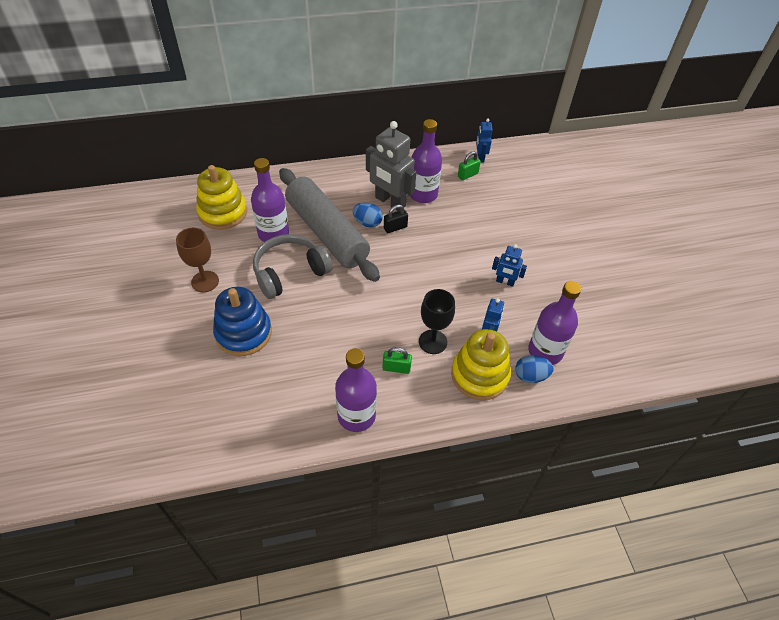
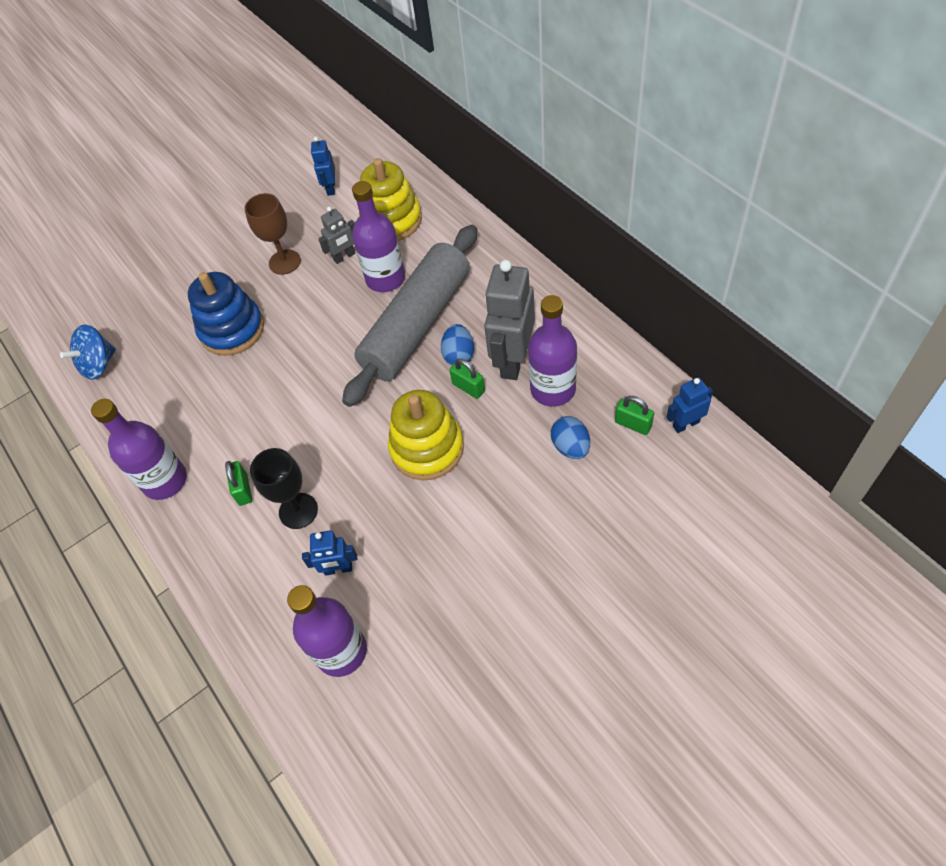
camera: 75 degrees right, 5 degrees up
(201, 436) = (99, 364): none -> blue spinning top
(233, 247) = (344, 257): none -> grey robot
(290, 272) = (335, 323): grey headphones -> none
(395, 228) = (468, 387): black padlock -> green padlock
(479, 375) = (269, 584): yellow stacking toy -> yellow stacking toy (427, 448)
(505, 282) = (442, 555): blue robot -> blue robot (330, 188)
(530, 376) = (292, 646): blue egg -> blue egg (570, 447)

